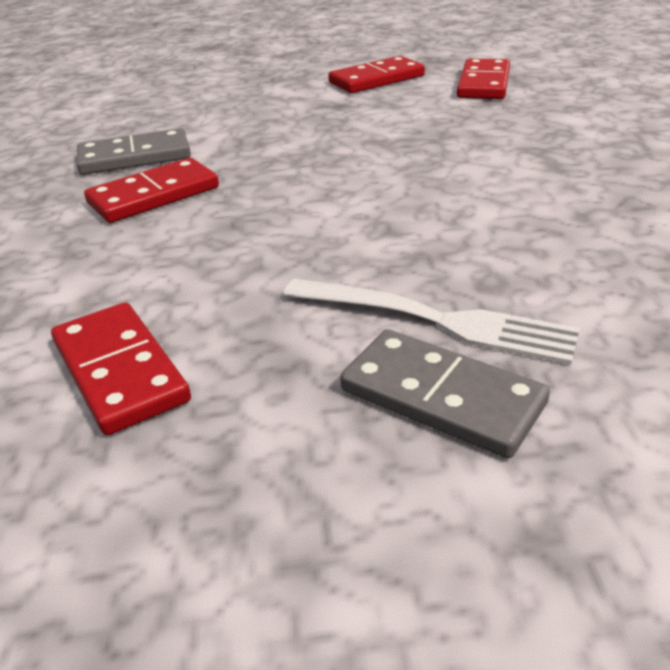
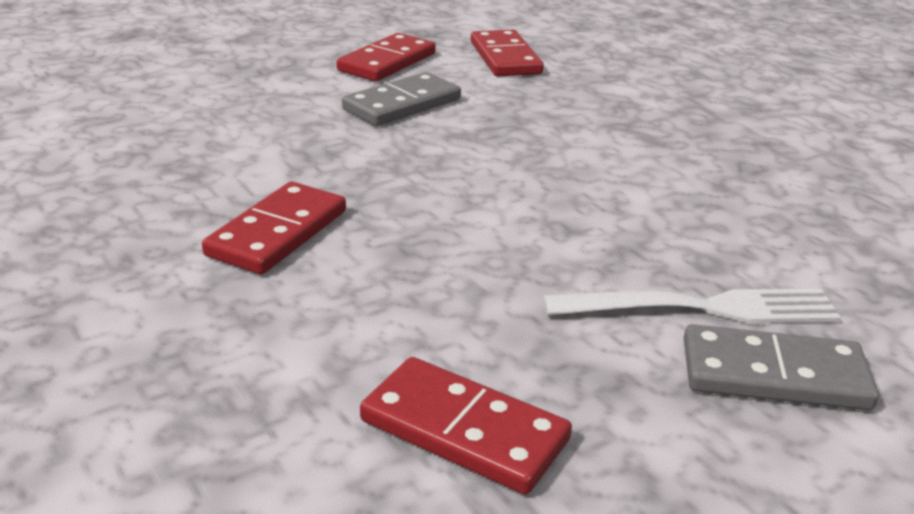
camera: 30 degrees left, 5 degrees down
(135, 157) = (197, 190): grey domino -> grey domino (402, 104)

